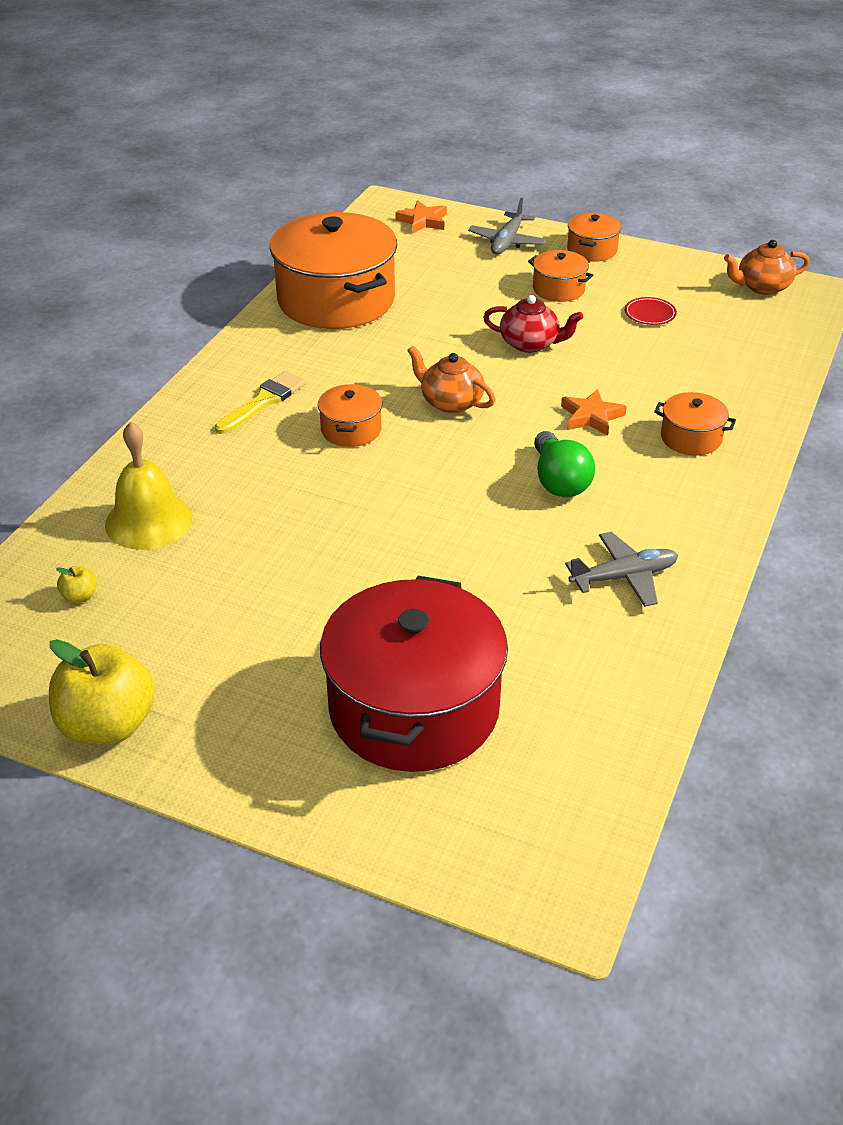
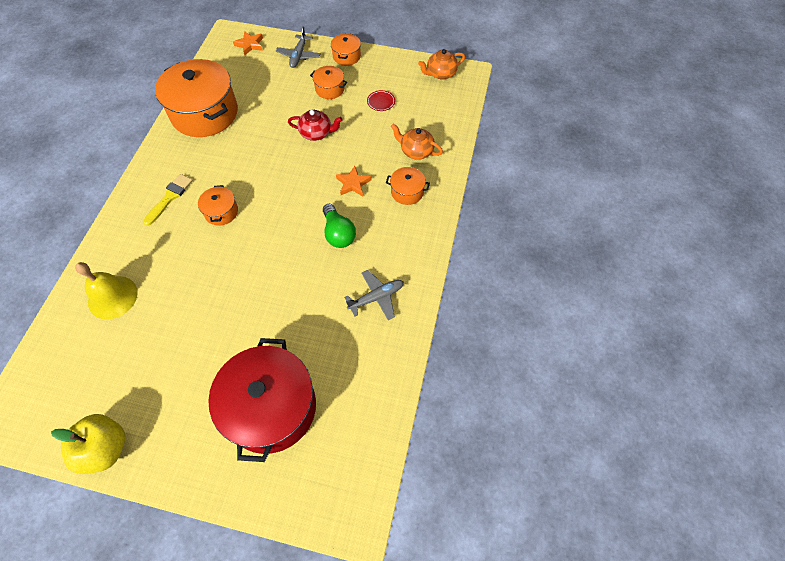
camera: 10 degrees left, 20 degrees up
(80, 596) = (79, 359): yellow apple -> none
(450, 402) = (275, 183): orange teapot -> orange teapot (416, 151)

